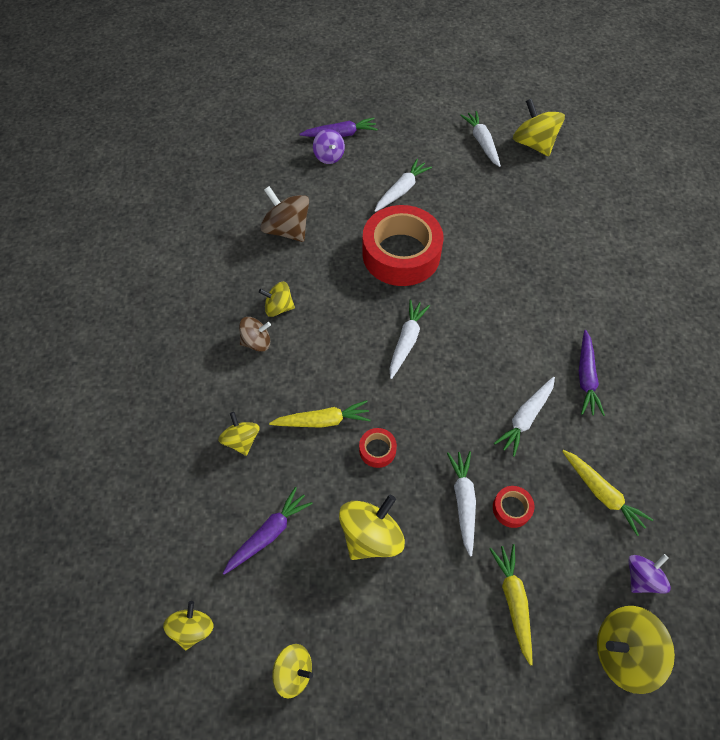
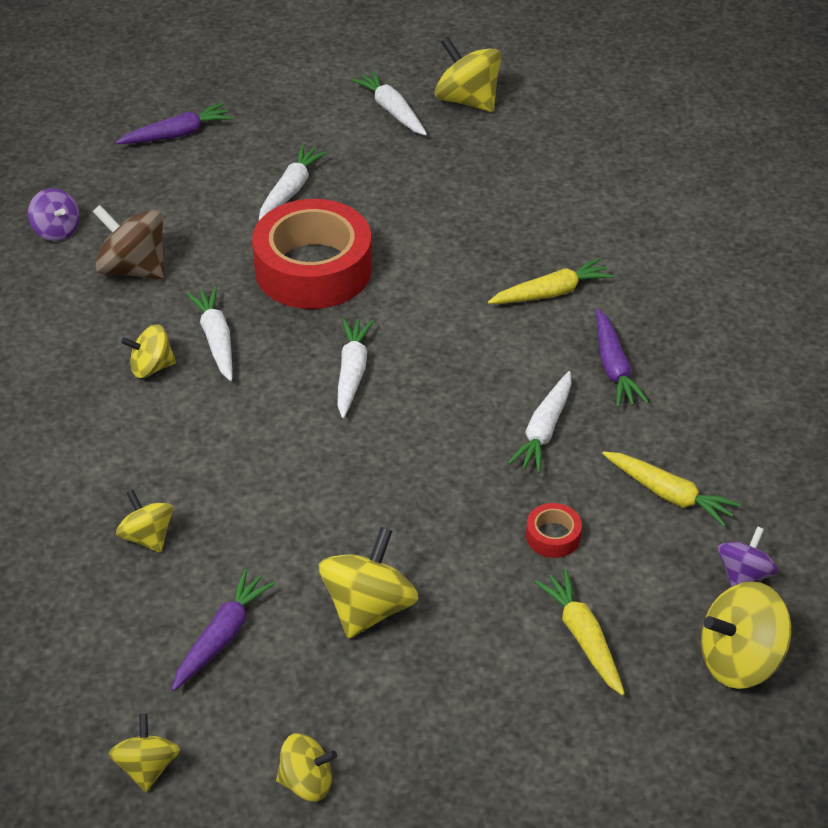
camera: 15 degrees left, 15 degrees down
(256, 342) = (132, 415): brown spinning top -> none
(322, 421) = (259, 490): yellow carrot -> yellow carrot (551, 292)
(329, 156) = (168, 165): purple spinning top -> purple spinning top (56, 230)
(377, 450) = (348, 508): red tape -> none
(463, 501) = (485, 542): white carrot -> white carrot (216, 339)

